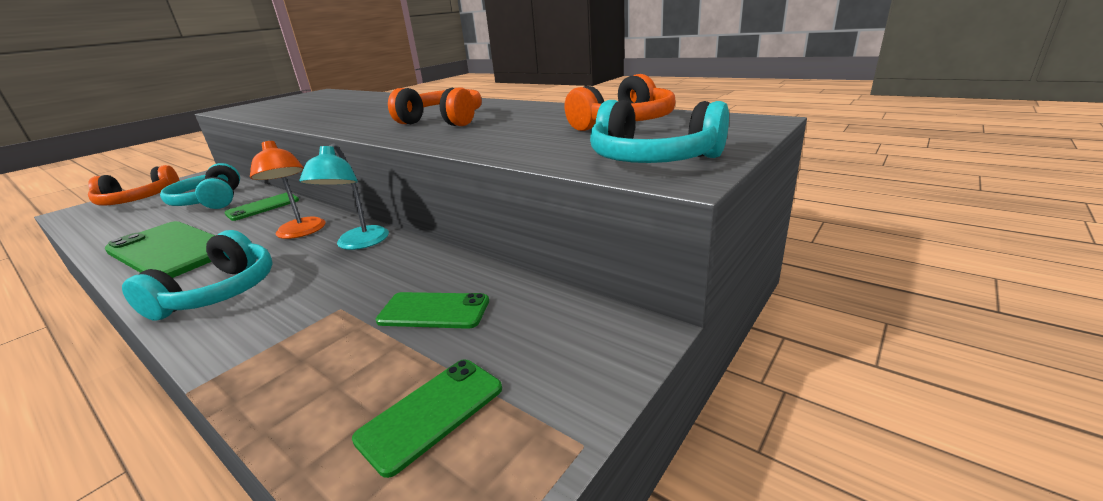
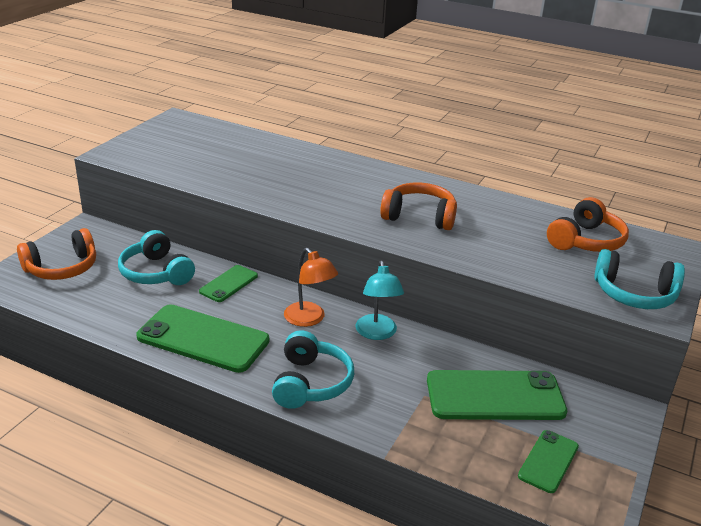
camera: 15 degrees left, 5 degrees up
(434, 311) = (495, 396): green phone -> green phone, size x1.87

